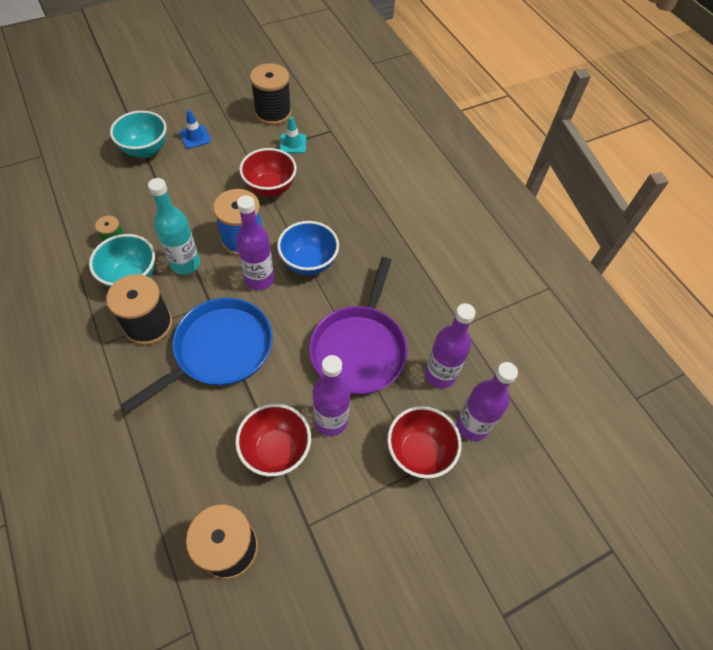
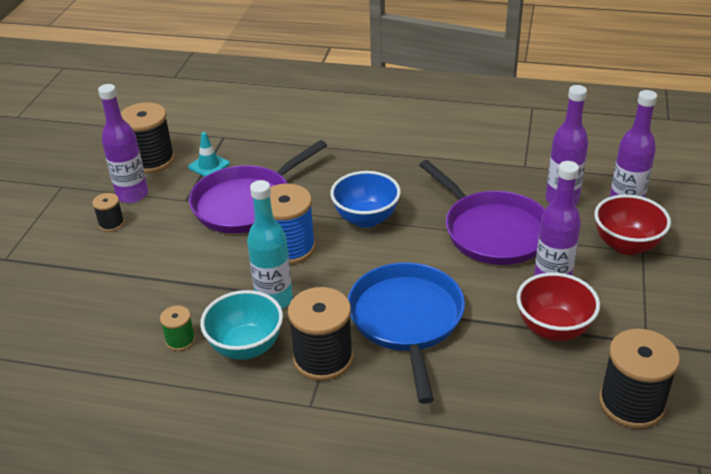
camera: 45 degrees left, 20 degrees down
(145, 150) = (80, 266): turquoise bowl -> none
(195, 137) = (111, 224): blue traffic cone -> black spool
(259, 279) = (350, 258): purple bottle -> purple bottle (132, 195)
(270, 188) = (246, 203): red bowl -> purple pan

